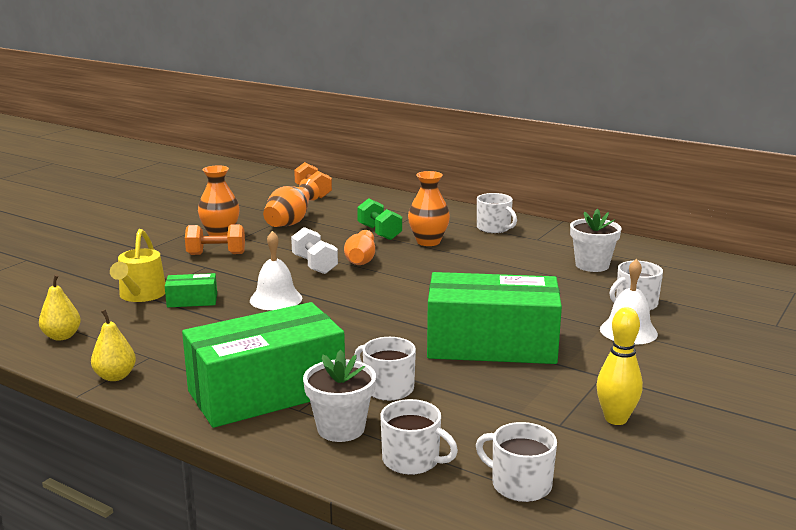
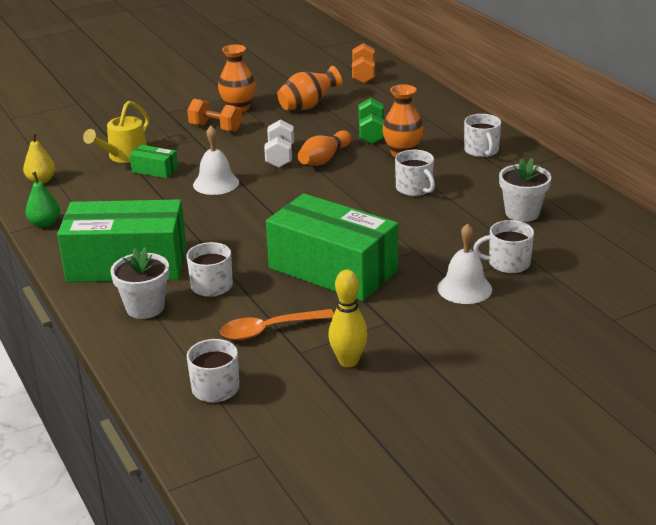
camera: 30 degrees right, 10 degrees up
(115, 376) = (45, 223): yellow pear -> green pear
(412, 460) = (165, 346): white mug -> white mug (414, 188)
(502, 413) = (269, 330): none -> orange spoon

